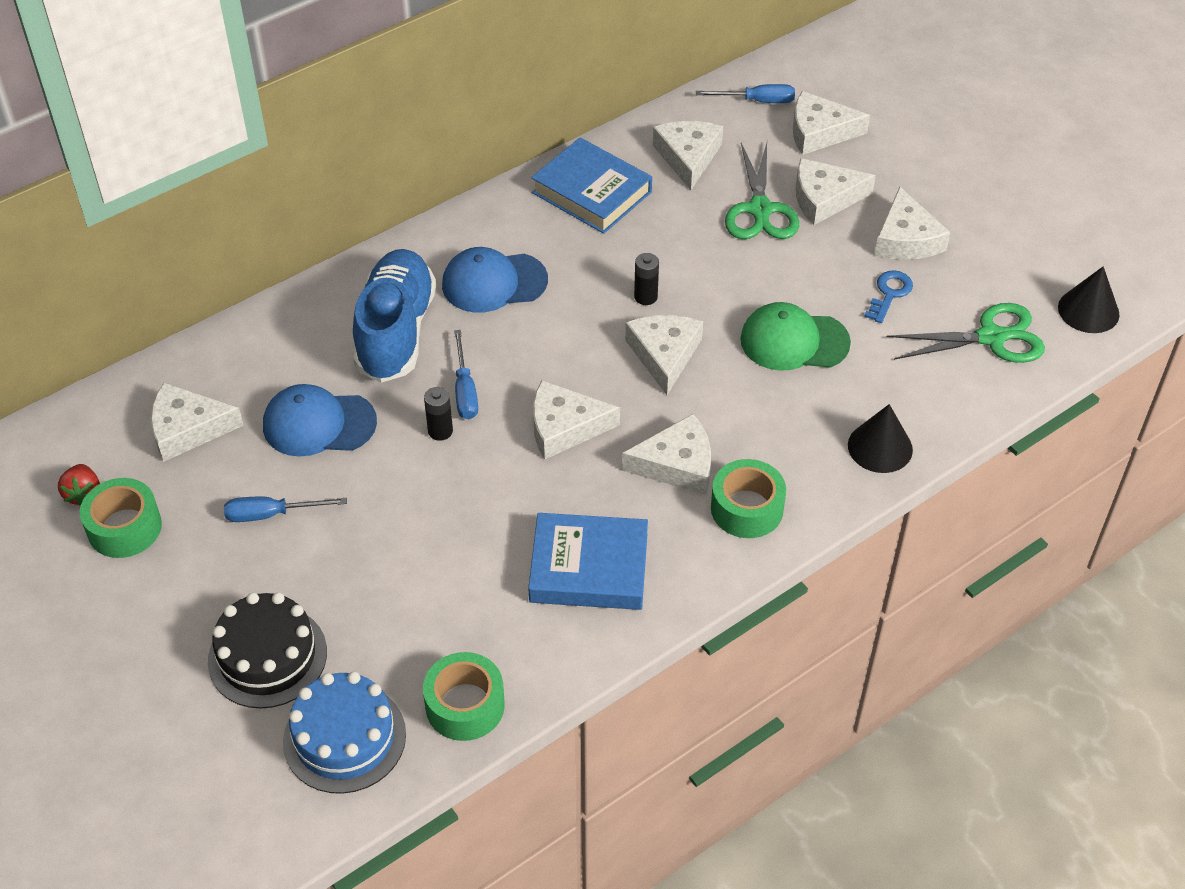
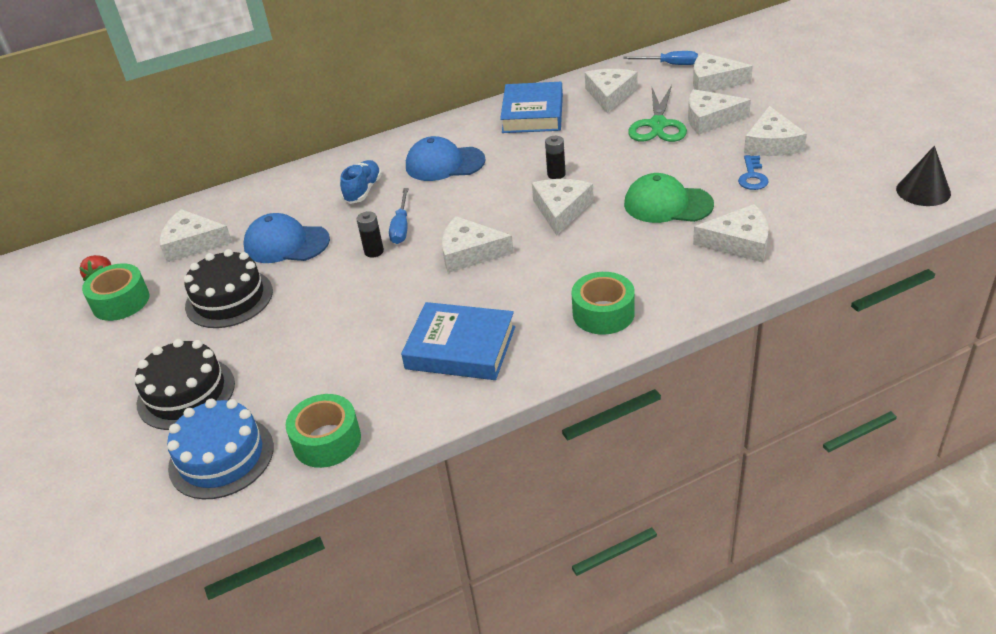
camera: 15 degrees right, 10 degrees down
(272, 514) = (229, 298): blue screwdriver -> black cake
(396, 332) = (363, 190): blue shoe -> blue shoe, size x0.52
(592, 192) = (533, 114): blue book -> blue book turned 45 degrees clockwise
(677, 464) = (552, 281): white cheese -> white cheese (739, 242)
(880, 447) = (726, 276): black cone -> none
(889, 294) = (752, 176): blue key -> blue key turned 150 degrees clockwise
(990, 337) = (834, 206): green scissors -> none

